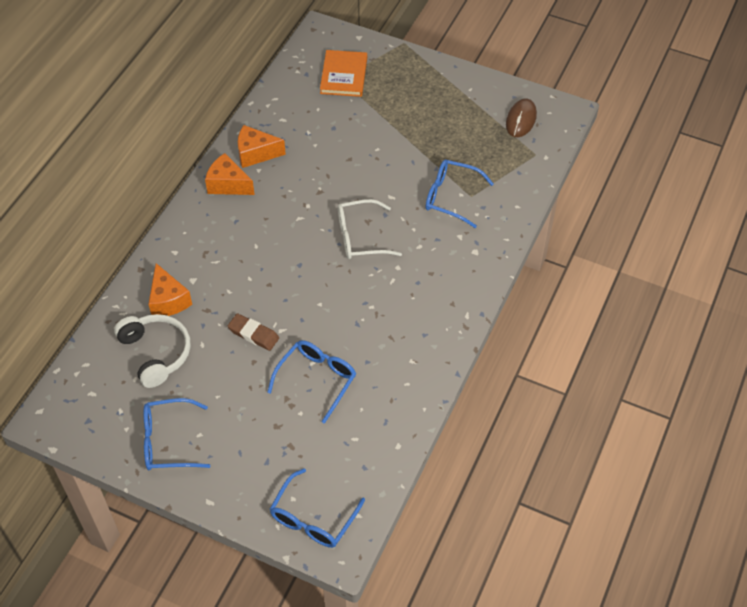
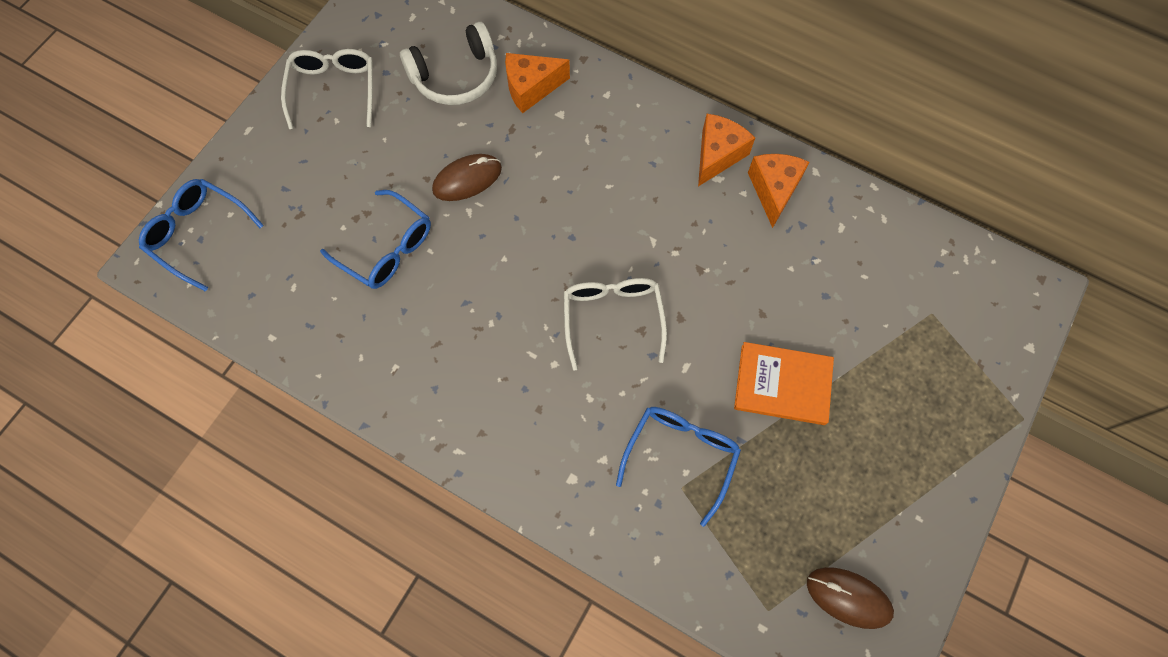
camera: 95 degrees right, 15 degrees up
(169, 441) = (334, 90): blue glasses -> white glasses
(253, 334) = (467, 179): brown eraser -> brown mouse
(344, 75) = (939, 318): orange book -> orange book (782, 384)

